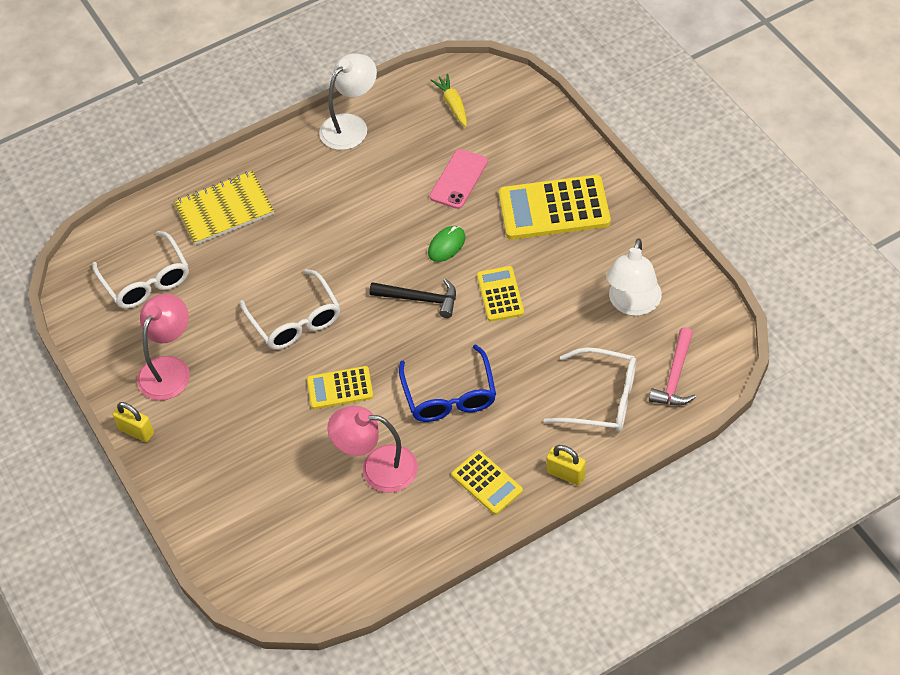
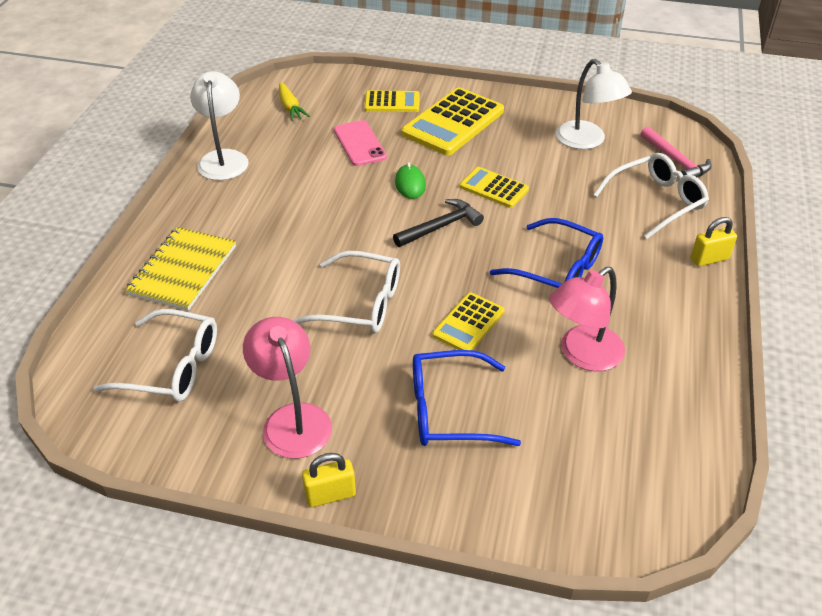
camera: 50 degrees left, 10 degrees down
(254, 435) = (448, 410): none -> blue glasses
(453, 104) = (290, 107): yellow carrot -> yellow carrot turned 135 degrees counterclockwise
(486, 483) = (671, 303): yellow calculator -> yellow calculator (392, 102)

